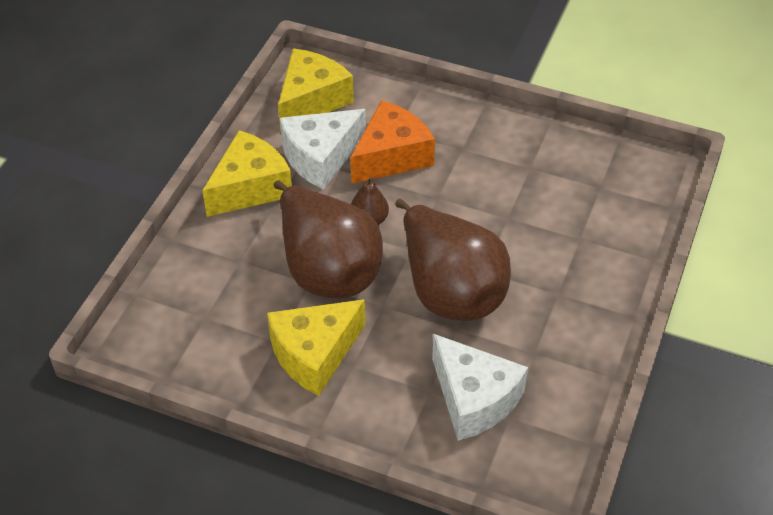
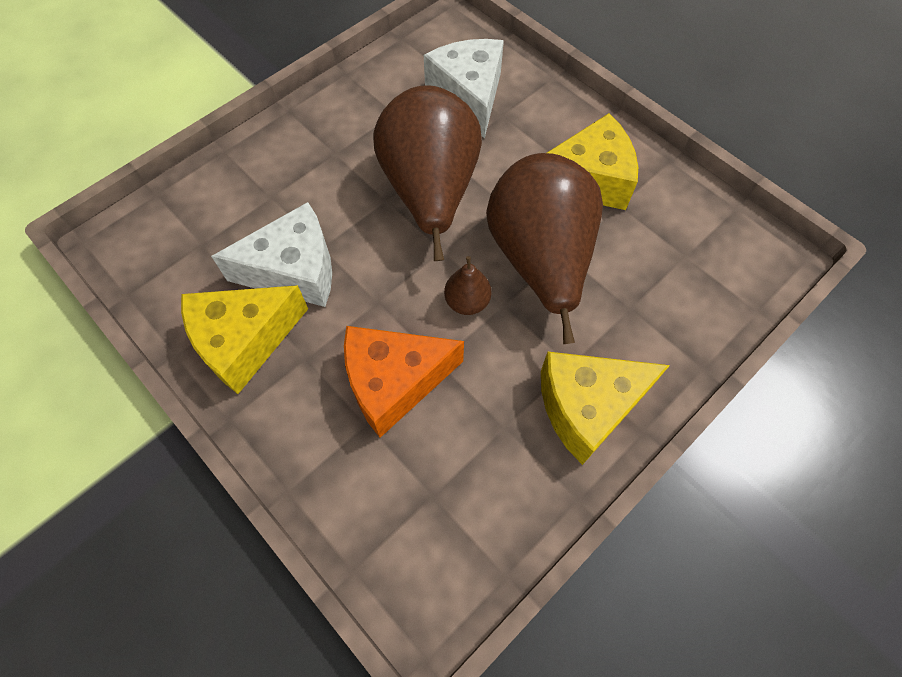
camera: 155 degrees left, 15 degrees up
(312, 100) = (448, 533): yellow cheese -> yellow cheese (244, 341)
(320, 157) = (481, 418): white cheese -> white cheese (294, 271)

